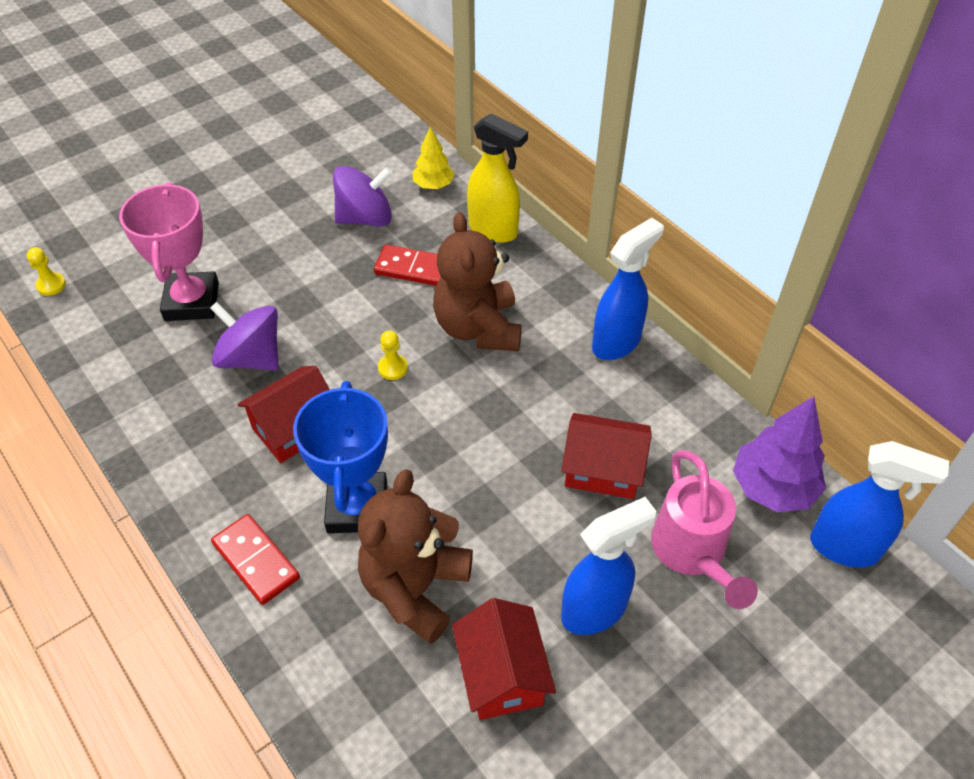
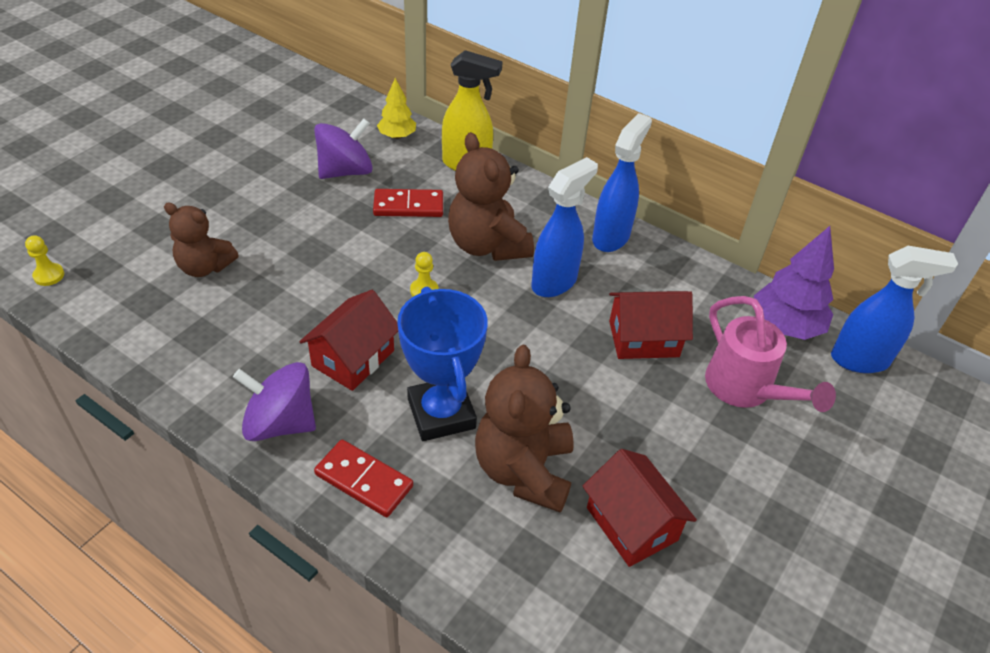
camera: 20 degrees left, 5 degrees down
(192, 302) = (205, 267): pink trophy -> brown teddy bear
(251, 358) = (285, 305): purple spinning top -> purple spinning top (280, 423)
(594, 610) = (687, 453): blue spray bottle -> blue spray bottle (554, 282)

